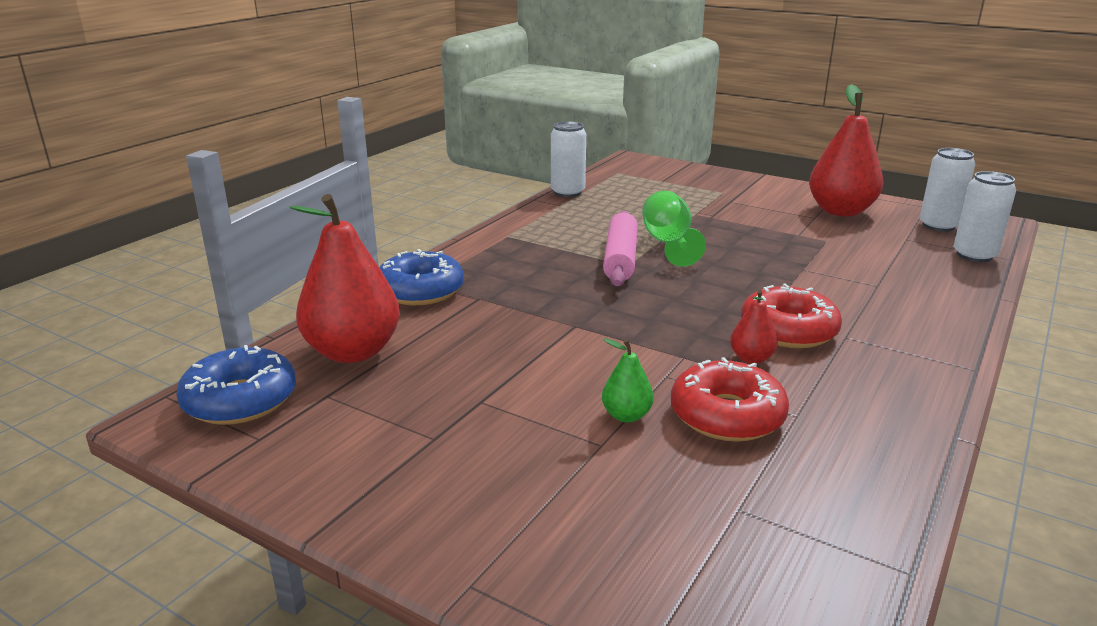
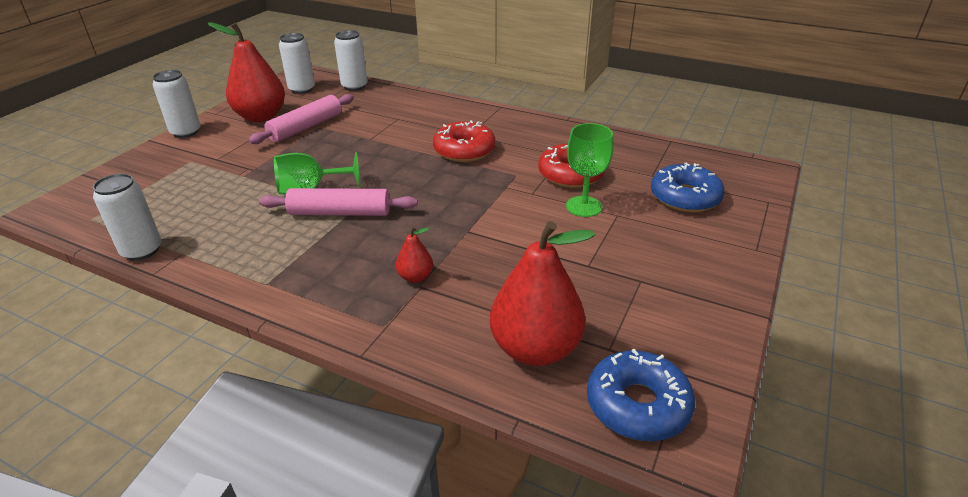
camera: 95 degrees left, 10 degrees up
(420, 290) = (404, 326): blue donut -> blue donut (685, 197)
(626, 415) = (584, 206): green pear -> green goblet
(751, 358) = (503, 164): red pear -> red pear (415, 277)
(786, 184) = (186, 132): none -> white can
(822, 234) = (306, 127): none -> pink rolling pin

